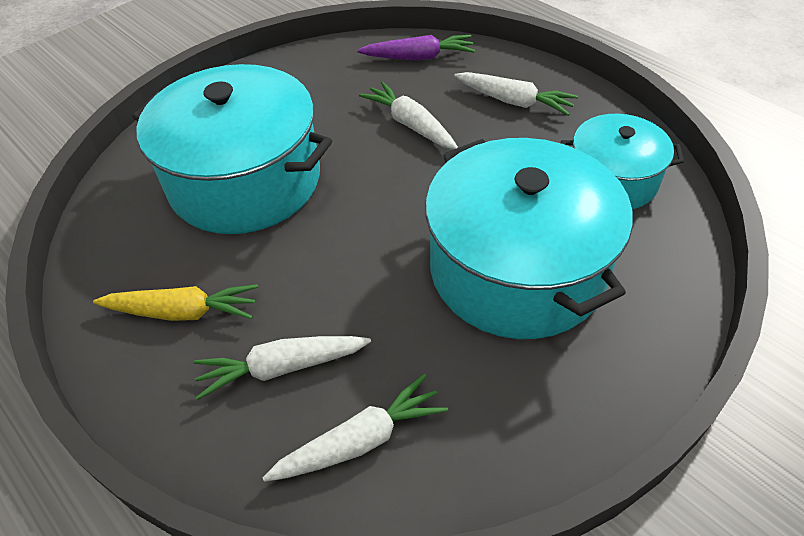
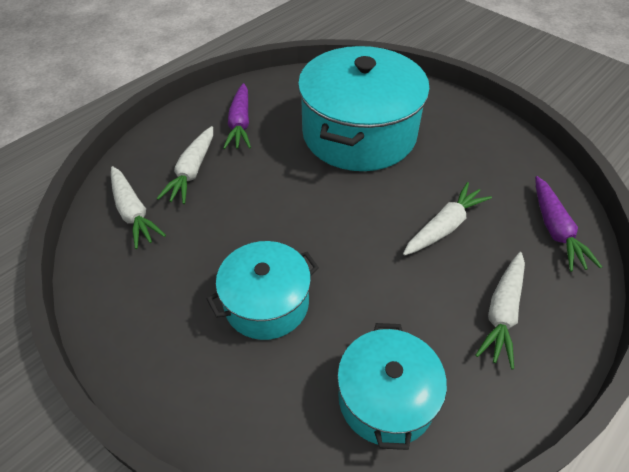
camera: 85 degrees right, 0 degrees up
(183, 312) = (240, 124): yellow carrot -> purple carrot
(281, 368) = (192, 171): white carrot -> white carrot turned 150 degrees counterclockwise
(517, 269) = (266, 303): turquoise pot -> turquoise pot, size x0.57

